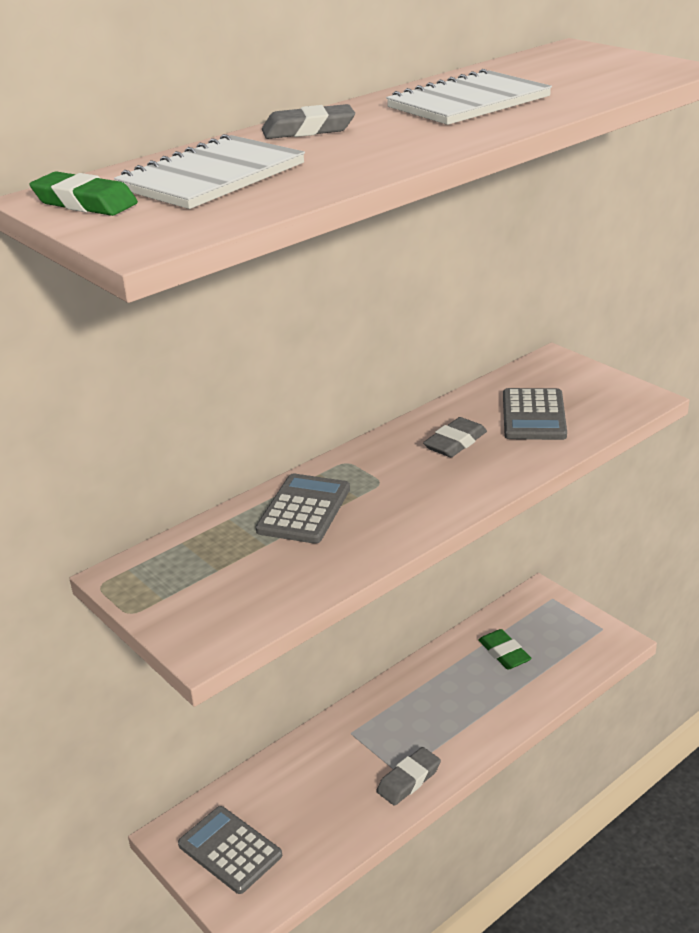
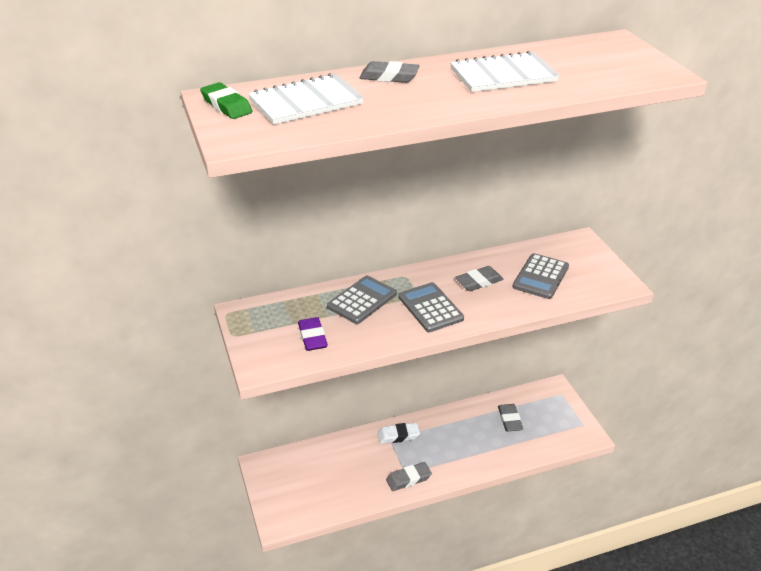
camera: 20 degrees right, 5 degrees up
(230, 850) = (287, 484): grey calculator -> grey calculator (430, 308)
(261, 580) = (312, 337): none -> purple eraser
(361, 724) = (398, 435): none -> white eraser
(504, 653) = (509, 420): green eraser -> grey eraser

